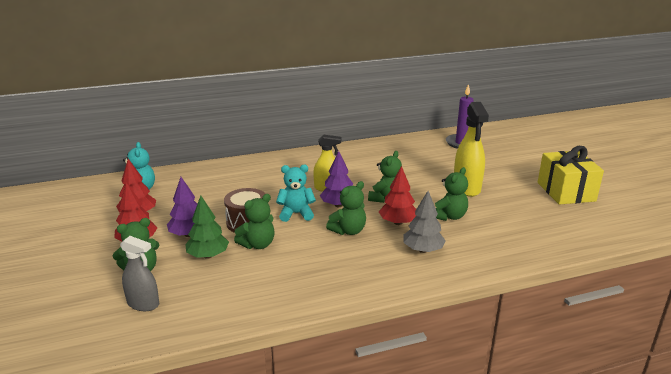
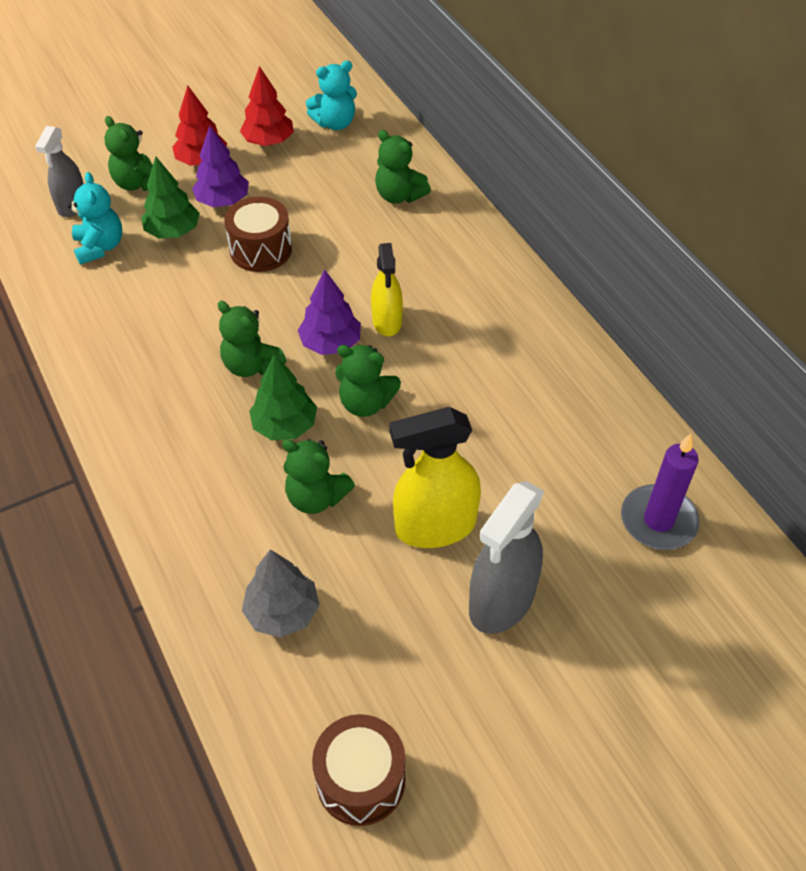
camera: 80 degrees right, 25 degrees up
(257, 244) = (203, 273): green teddy bear -> green teddy bear (399, 195)
(296, 214) = (294, 297): turquoise teddy bear -> turquoise teddy bear (100, 247)
(398, 222) = (285, 425): red tree -> green tree
(423, 250) = (204, 463): grey tree -> grey tree (282, 612)
(506, 177) = (501, 601): none -> grey spray bottle
(566, 192) = (458, 715): yellow gift -> none
(606, 216) = (360, 780): none -> brown drum

